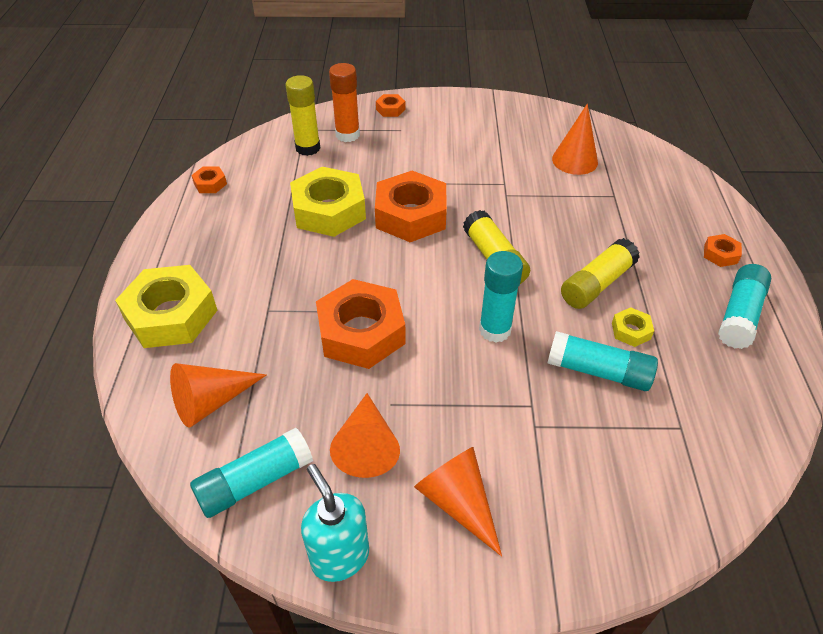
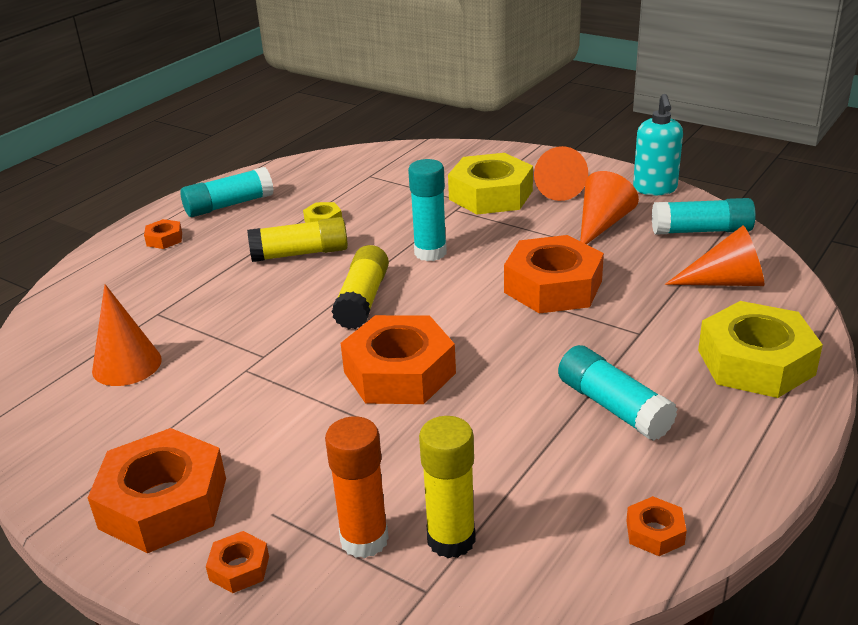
camera: 145 degrees left, 15 degrees down
(329, 210) = (496, 416): yellow nut -> yellow nut (491, 195)
(454, 116) = (163, 503): none -> orange nut
(598, 371) = (383, 210): turquoise glue stick -> turquoise glue stick (613, 407)

